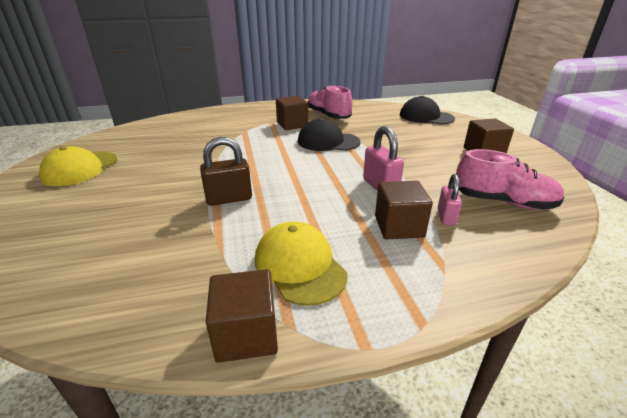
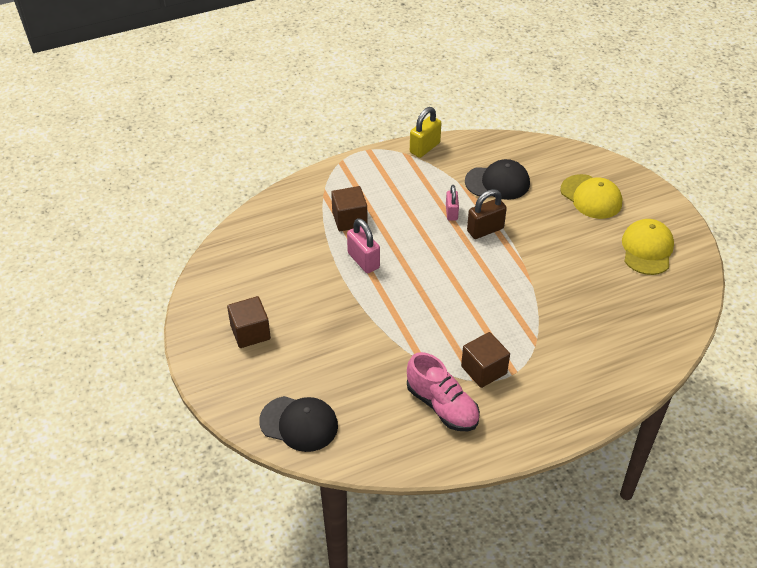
camera: 170 degrees right, 15 degrees up
(246, 334) = (424, 148): brown cube -> yellow padlock
(299, 266) = (410, 183): yellow cap -> yellow cap (591, 197)
(328, 141) = (426, 331): black cap -> black cap (497, 182)
(446, 217) = (313, 232): pink padlock -> pink padlock (451, 213)
(503, 202) = (263, 254): pink shoe -> none

